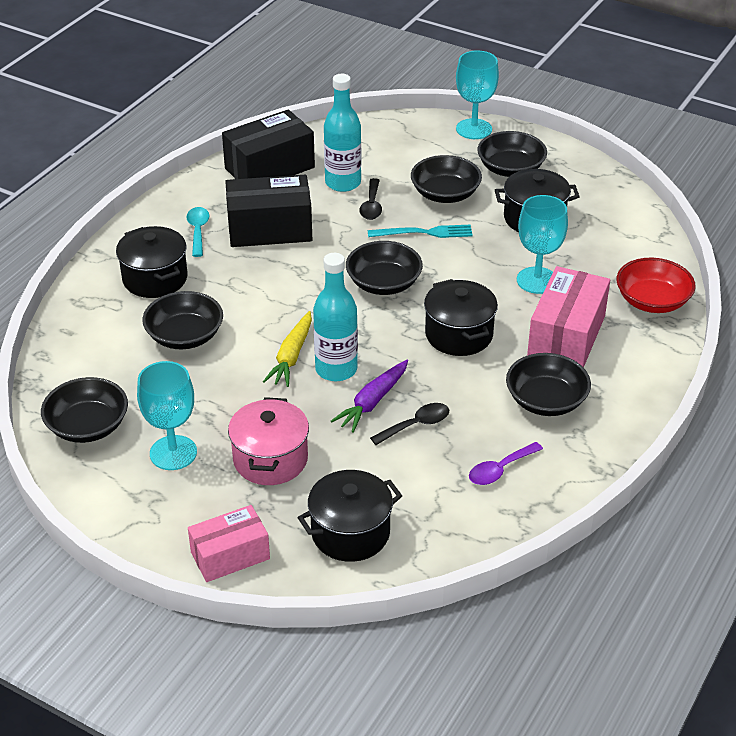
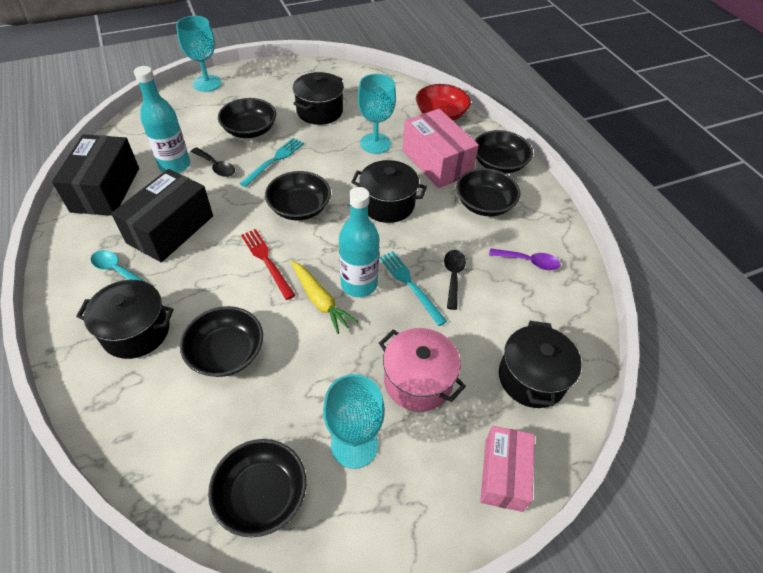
camera: 55 degrees left, 10 degrees up
(299, 301) = (267, 261): none -> red fork
(372, 402) = (410, 285): purple carrot -> turquoise fork
(500, 470) = (528, 262): purple spoon -> purple spoon turned 75 degrees counterclockwise
(510, 169) = (263, 93): black bowl -> black bowl (499, 164)

